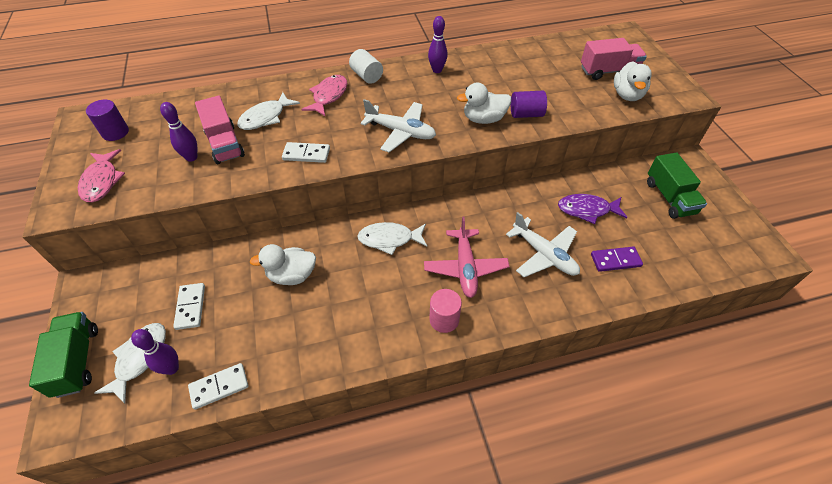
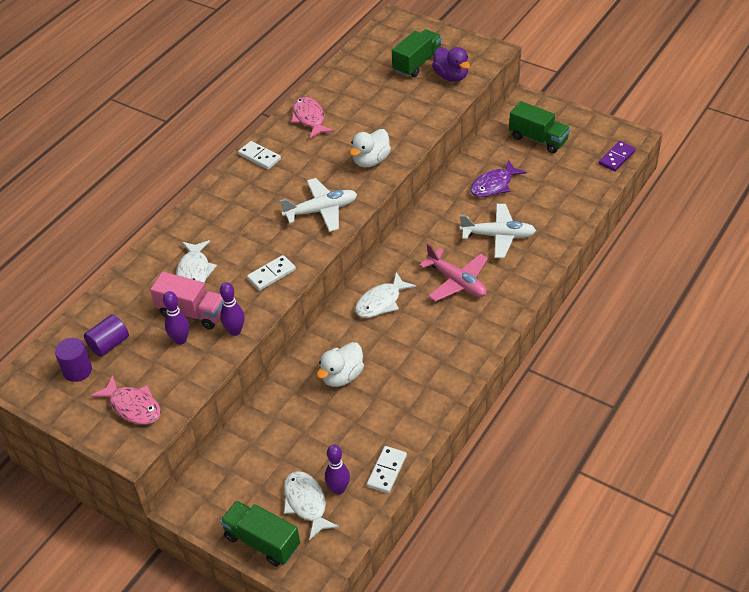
camera: 40 degrees left, 5 degrees down
(190, 307) = (295, 450): white domino -> white domino (259, 157)
(329, 96) = (222, 221): pink fish -> pink fish (309, 118)
(366, 76) = (231, 184): white cylinder -> none
(437, 70) = (283, 143): purple bowling pin -> purple bowling pin (235, 331)
(444, 319) = (481, 323): pink cylinder -> none
(526, 114) = (397, 137): purple cylinder -> purple cylinder (109, 344)
(608, 71) = (417, 63): pink truck -> green truck
(615, 260) = (546, 207): purple domino -> purple domino (616, 157)
(627, 95) = (451, 76): white duck -> purple duck

